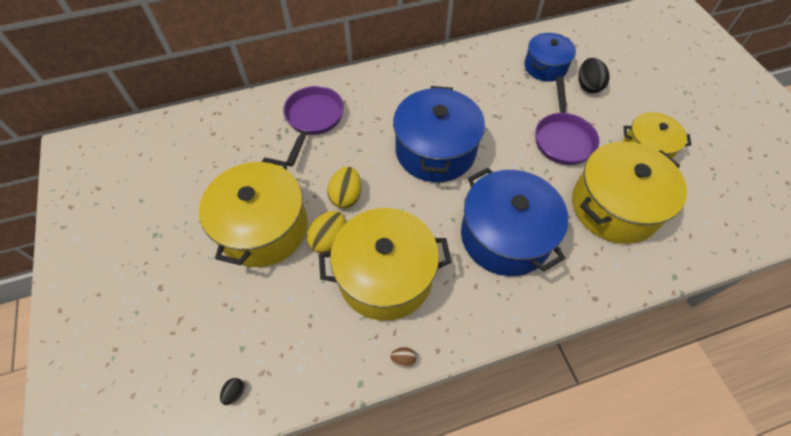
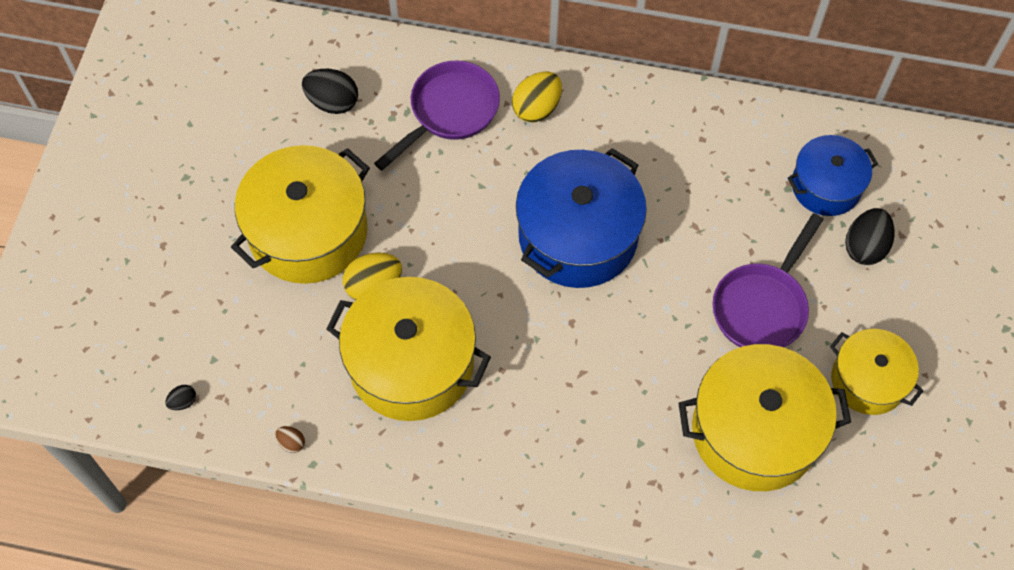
camera: 30 degrees right, 5 degrees up
(235, 145) = (332, 102): none -> black egg
(346, 196) = (427, 241): yellow egg -> yellow egg (536, 108)
(403, 359) = (372, 465): brown egg -> brown egg (291, 443)
(505, 236) = (585, 393): blue pot -> none

